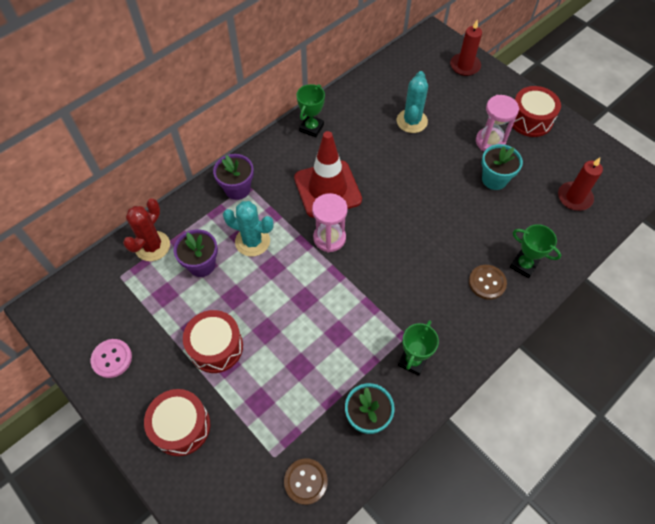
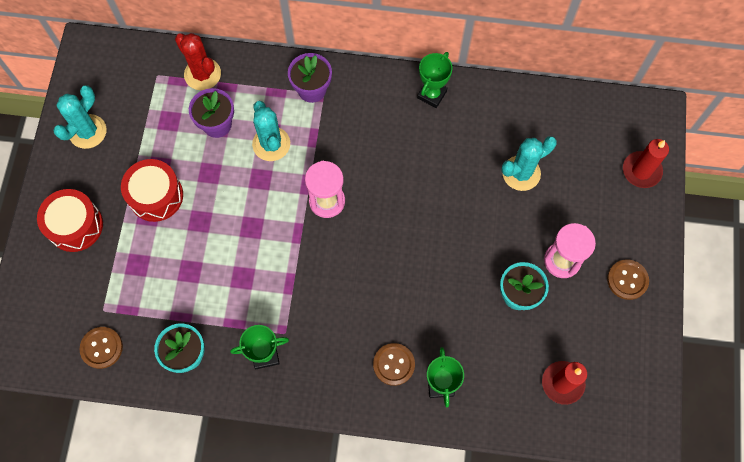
camera: 50 degrees right, 10 degrees up
(112, 359) = (87, 131): pink button -> turquoise cactus
(152, 246) = (202, 74): red cactus -> red cactus turned 60 degrees clockwise
(311, 128) = (432, 95): green trophy -> green trophy turned 45 degrees counterclockwise
(327, 189) = (376, 160): red traffic cone -> none
(530, 120) = (627, 280): red drum -> brown button

